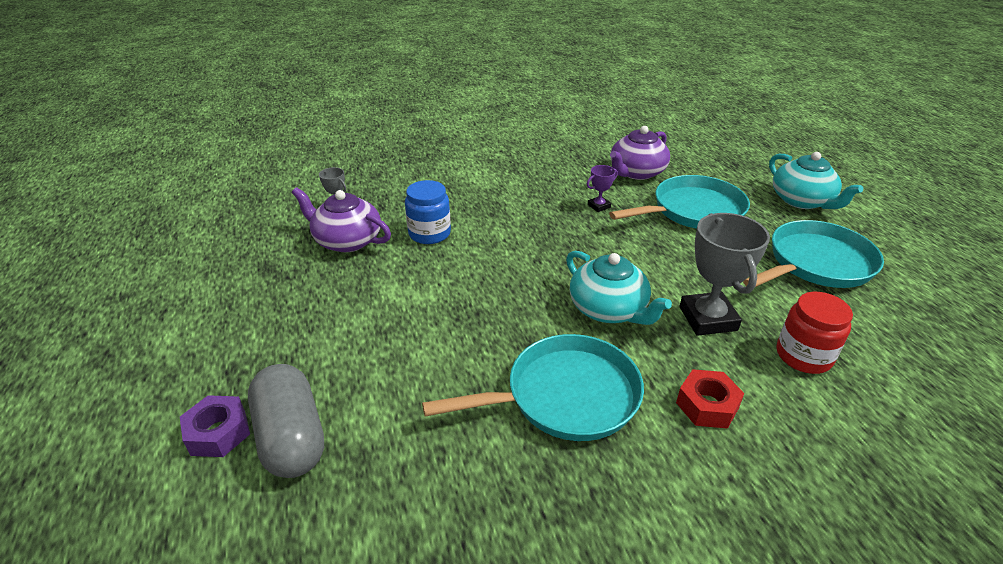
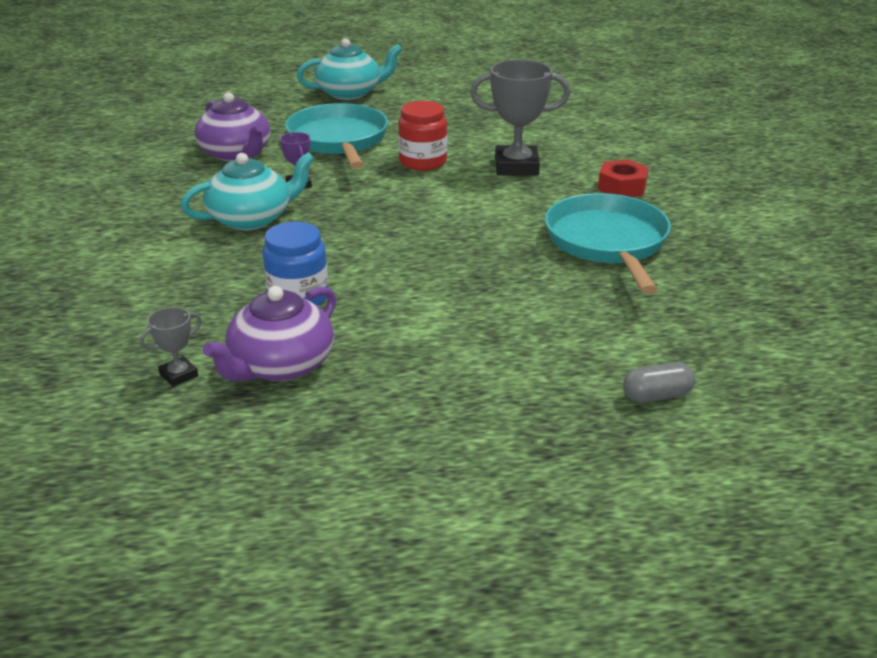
camera: 80 degrees left, 5 degrees down
(218, 433) = (651, 450): purple nut -> none
(292, 437) = (657, 396): grey capsule -> grey capsule, size x0.51
(609, 309) = (491, 206): turquoise teapot -> turquoise teapot (252, 218)
(803, 356) = (570, 142): red jar -> red jar (423, 162)
(816, 264) = (453, 111): turquoise pan -> none

